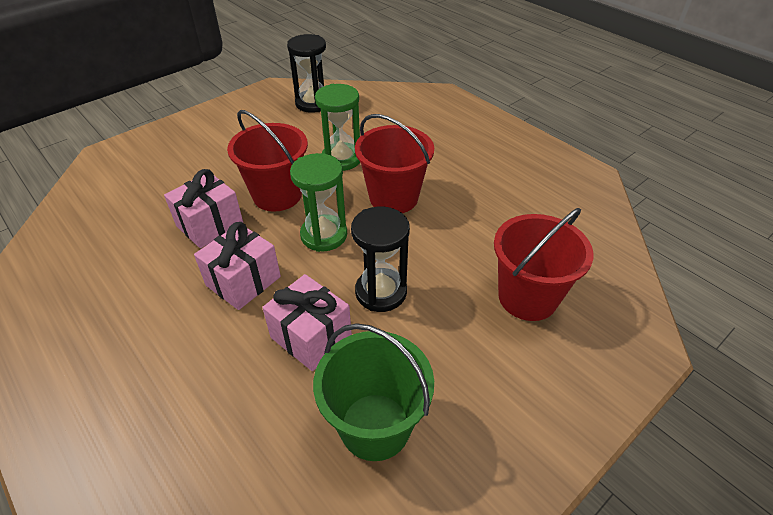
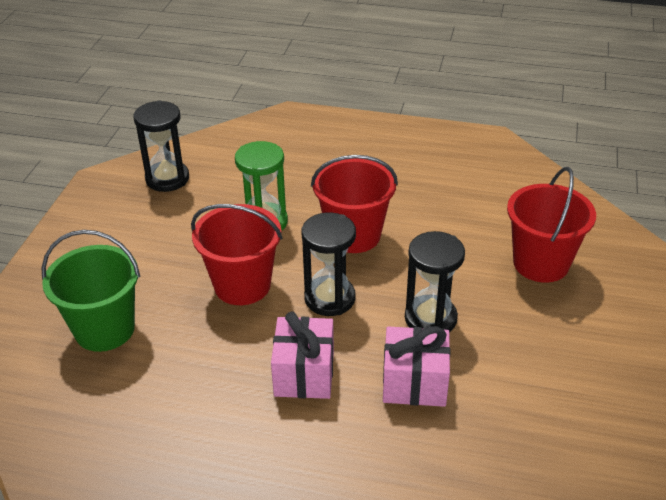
camera: 35 degrees left, 5 degrees down
(210, 225) = (208, 345): pink gift -> none
(324, 235) = (329, 298): green hourglass -> black hourglass
(375, 426) = (531, 414): green bucket -> green bucket (104, 329)

